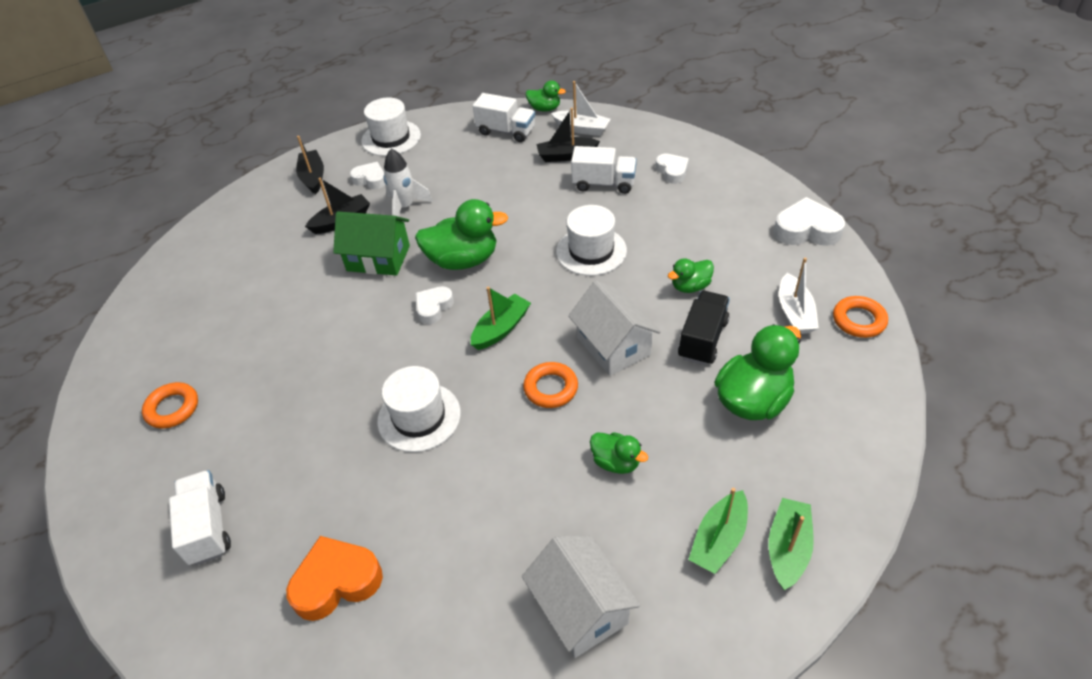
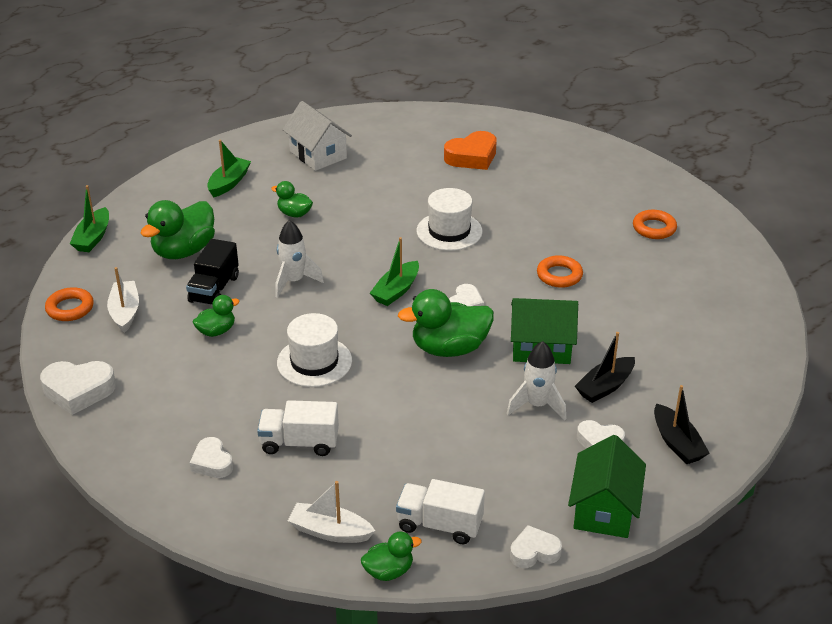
camera: 170 degrees right, 10 degrees down
(208, 527) = (573, 173): white truck -> none
(391, 138) = (604, 509): white hat -> green house
(448, 117) = (534, 552): none -> white heart
(544, 109) = (389, 571): green duck -> green duck turned 150 degrees clockwise
(551, 388) = (346, 252): orange ring -> orange ring (559, 275)
(566, 155) = (349, 484): black boat -> none
(613, 346) = (294, 281): white house -> white rocket
(788, 548) = (186, 181): green boat -> green boat (93, 238)

